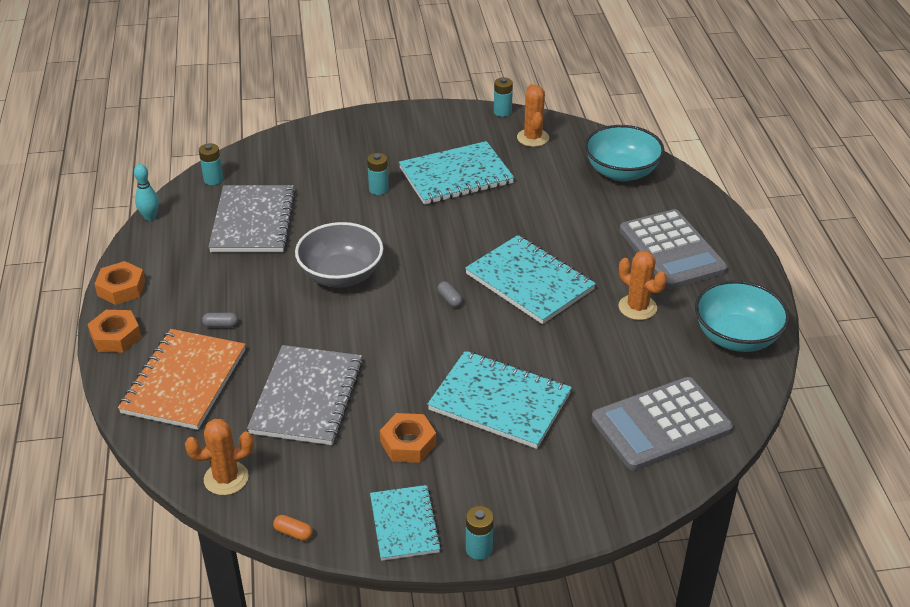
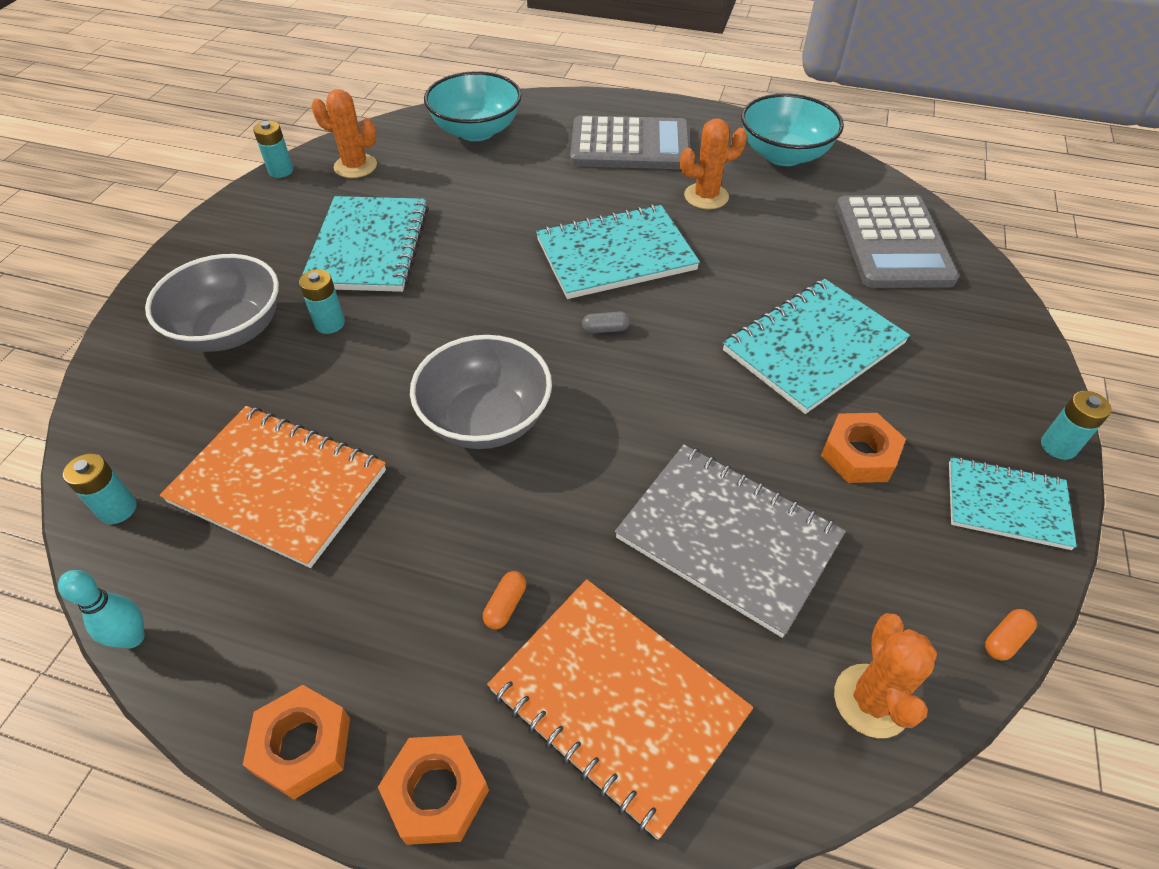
camera: 65 degrees left, 10 degrees up
(221, 325) = (505, 605): grey capsule -> orange capsule
(253, 221) = (278, 486): grey notebook -> orange notebook
(349, 158) = (230, 331): none -> grey bowl

